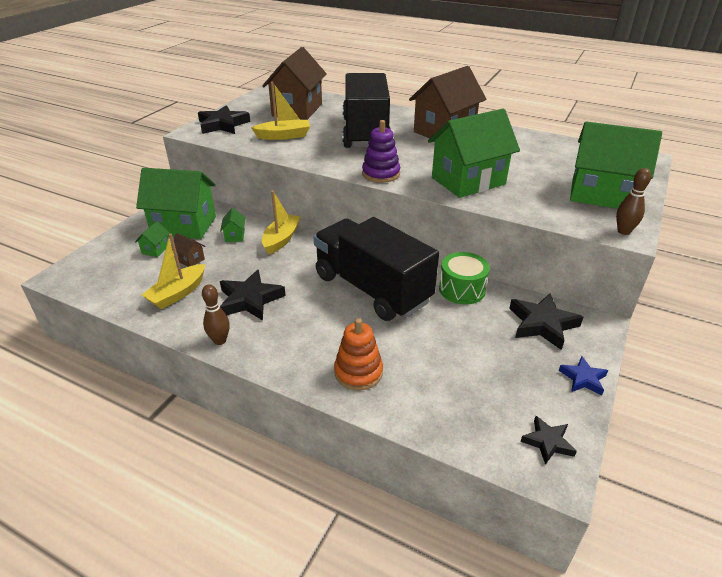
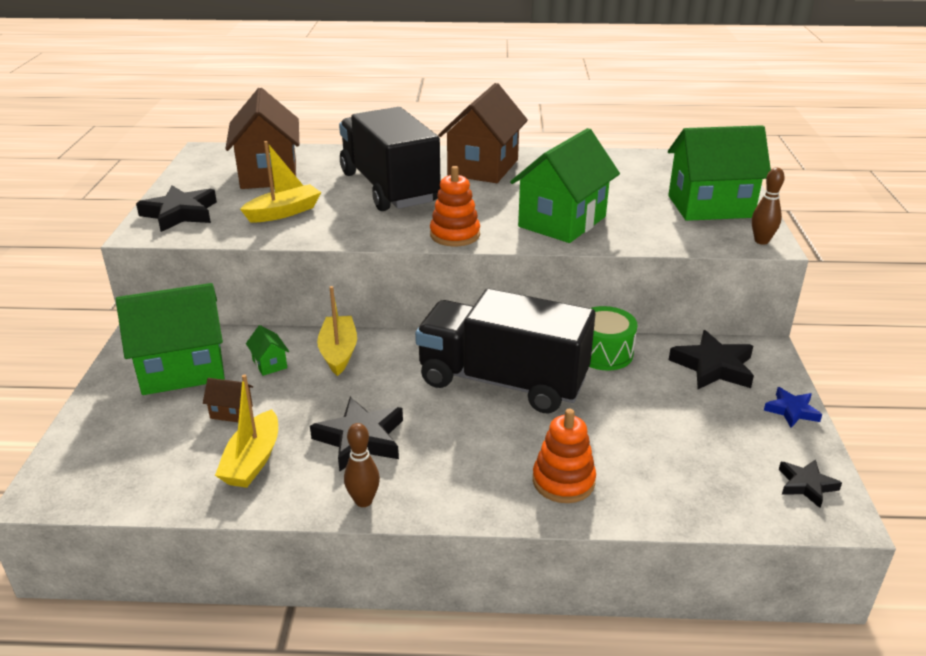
camera: 25 degrees left, 5 degrees down
(156, 249) = (167, 412): green house -> none
(381, 174) = (455, 235): purple stacking toy -> orange stacking toy

